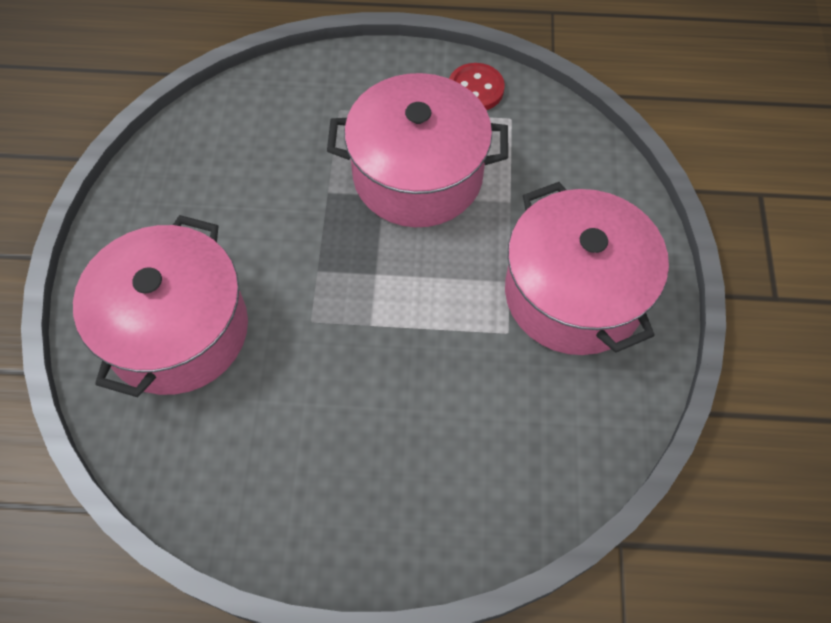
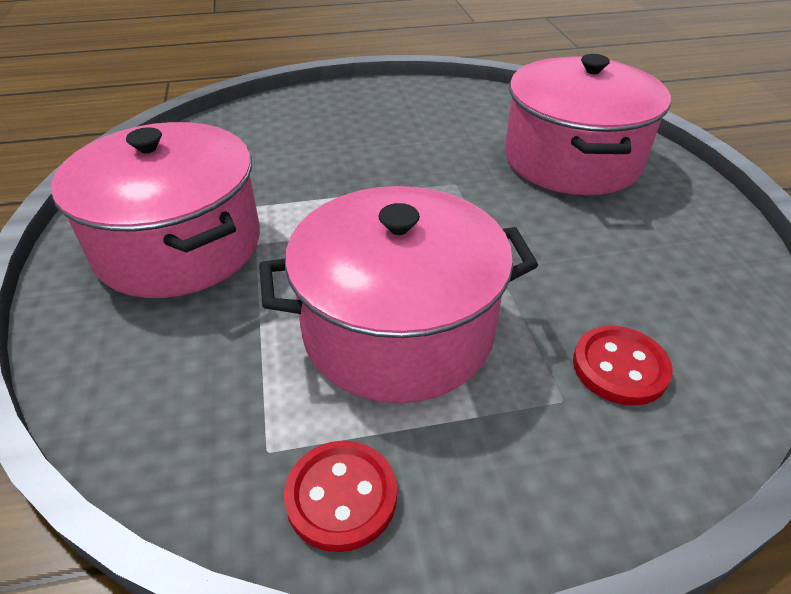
camera: 165 degrees right, 20 degrees down
(293, 120) = (620, 367): none -> red button

